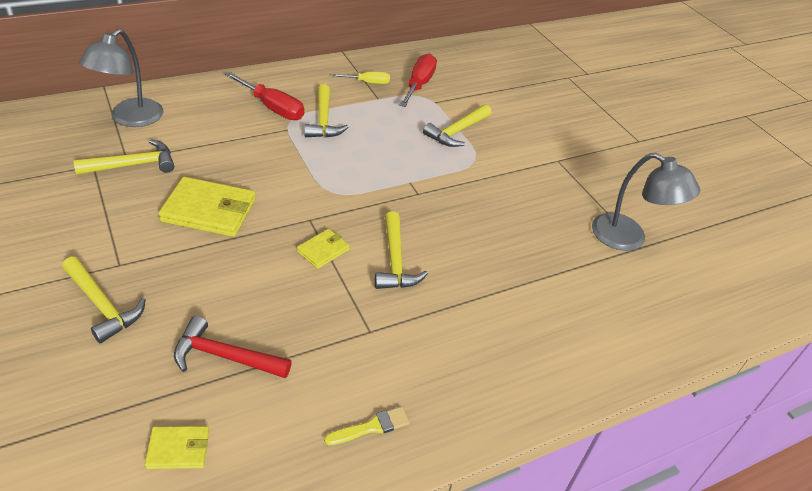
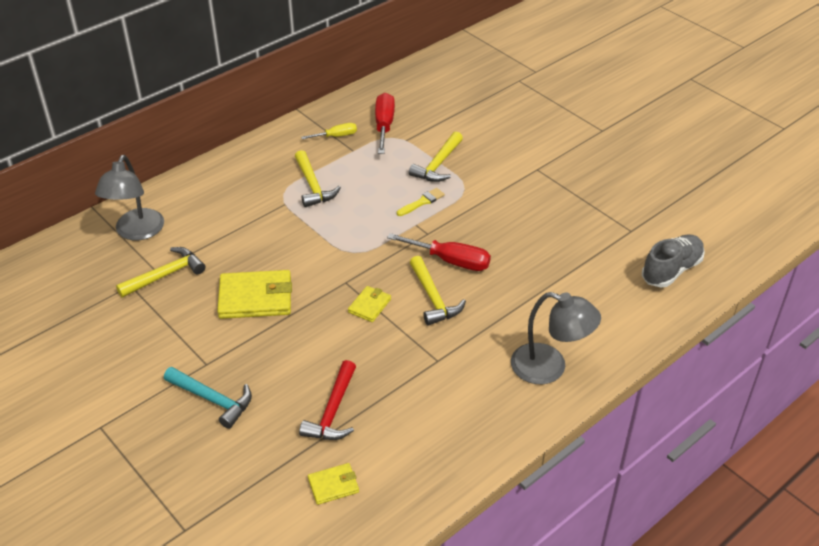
camera: 10 degrees left, 0 degrees up
(102, 305) = (212, 399): yellow hammer -> turquoise hammer
(225, 356) = (333, 411): red hammer -> red hammer turned 75 degrees counterclockwise
(273, 108) = (261, 186): red screwdriver -> red screwdriver (451, 261)
(371, 427) = (470, 430): yellow brush -> yellow brush (422, 202)
(628, 238) = (619, 226): grey lamp -> grey lamp (549, 368)
(675, 302) = (671, 270): none -> grey shoe

